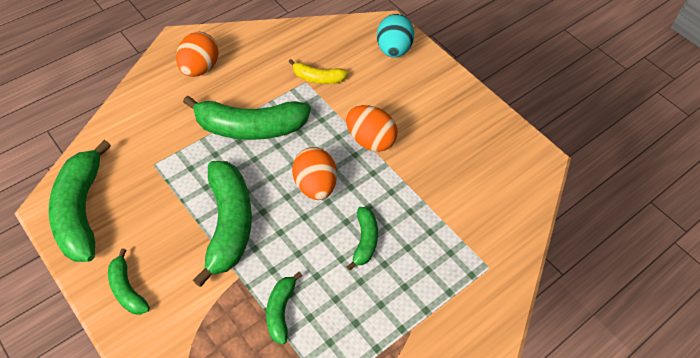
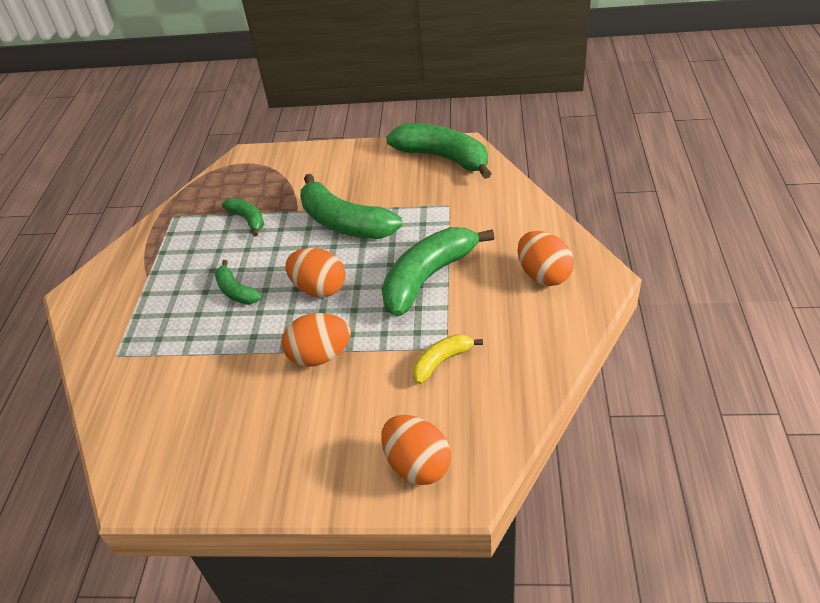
camera: 140 degrees right, 10 degrees down
(127, 289) = (353, 159): green banana -> none
(393, 50) = (417, 465): turquoise egg -> orange egg

